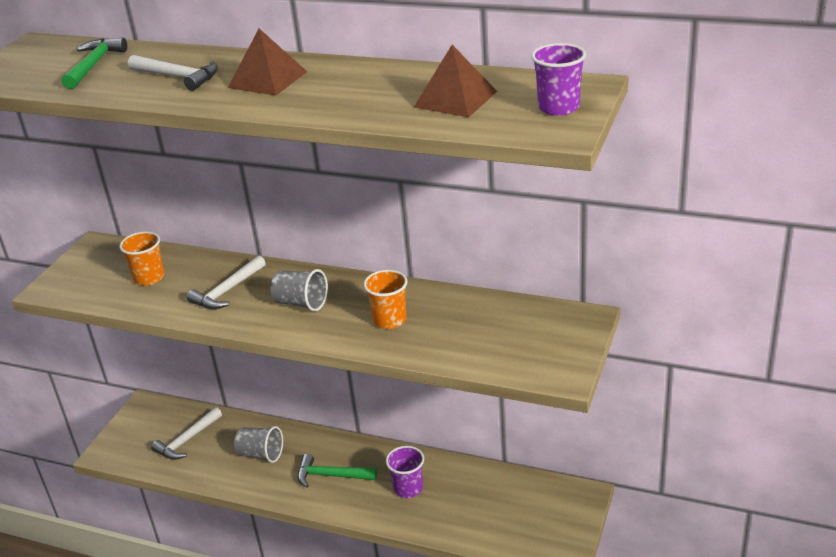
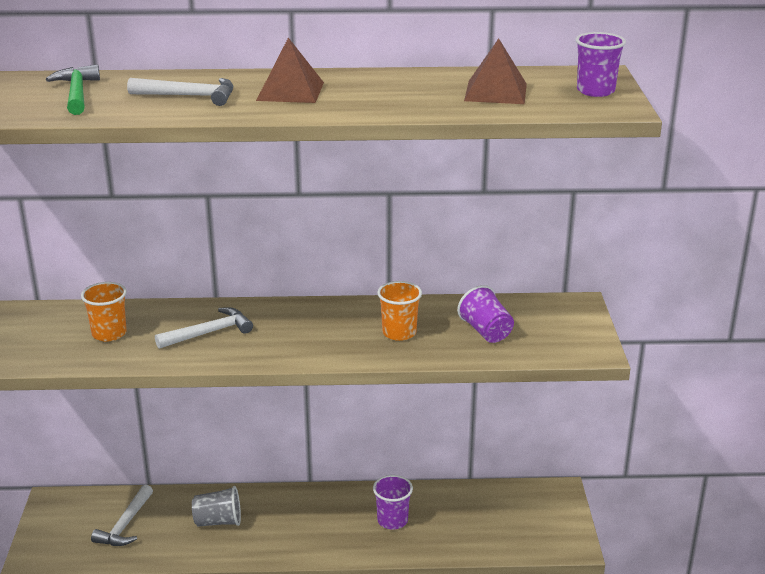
camera: 25 degrees left, 5 degrees down
(227, 291) = (209, 333): white hammer -> white hammer turned 135 degrees counterclockwise
(301, 303) = (297, 332): grey cup -> none
(331, 475) = (306, 525): green hammer -> none
(471, 333) = (486, 331): none -> purple cup

